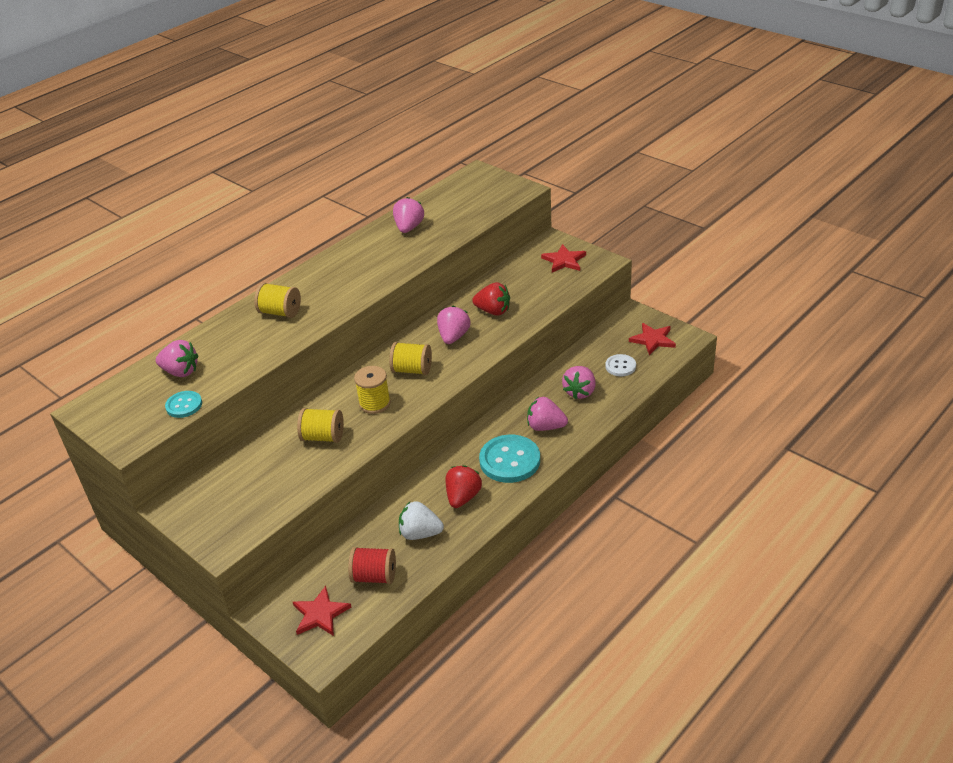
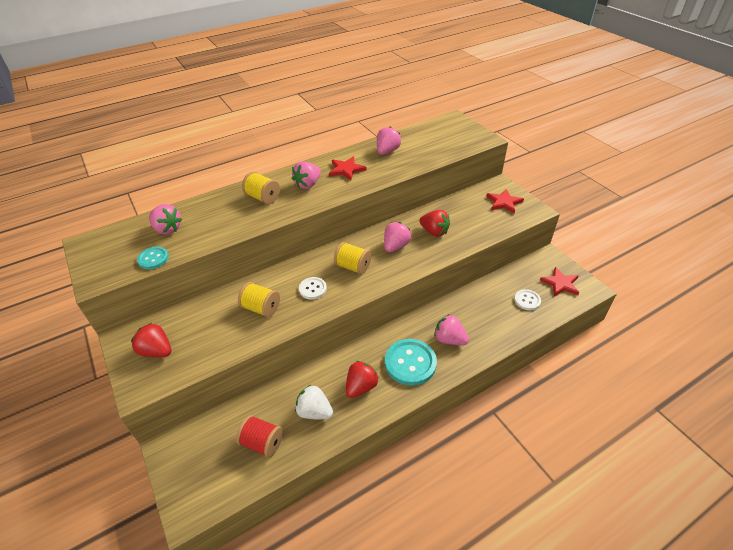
camera: 15 degrees right, 5 degrees up
(221, 508) = (157, 351): none -> red strawberry
(320, 614) = (205, 466): red star -> red star (346, 169)
(375, 403) = (312, 289): yellow spool -> white button
(580, 392) = (487, 315): pink strawberry -> pink strawberry (308, 184)

